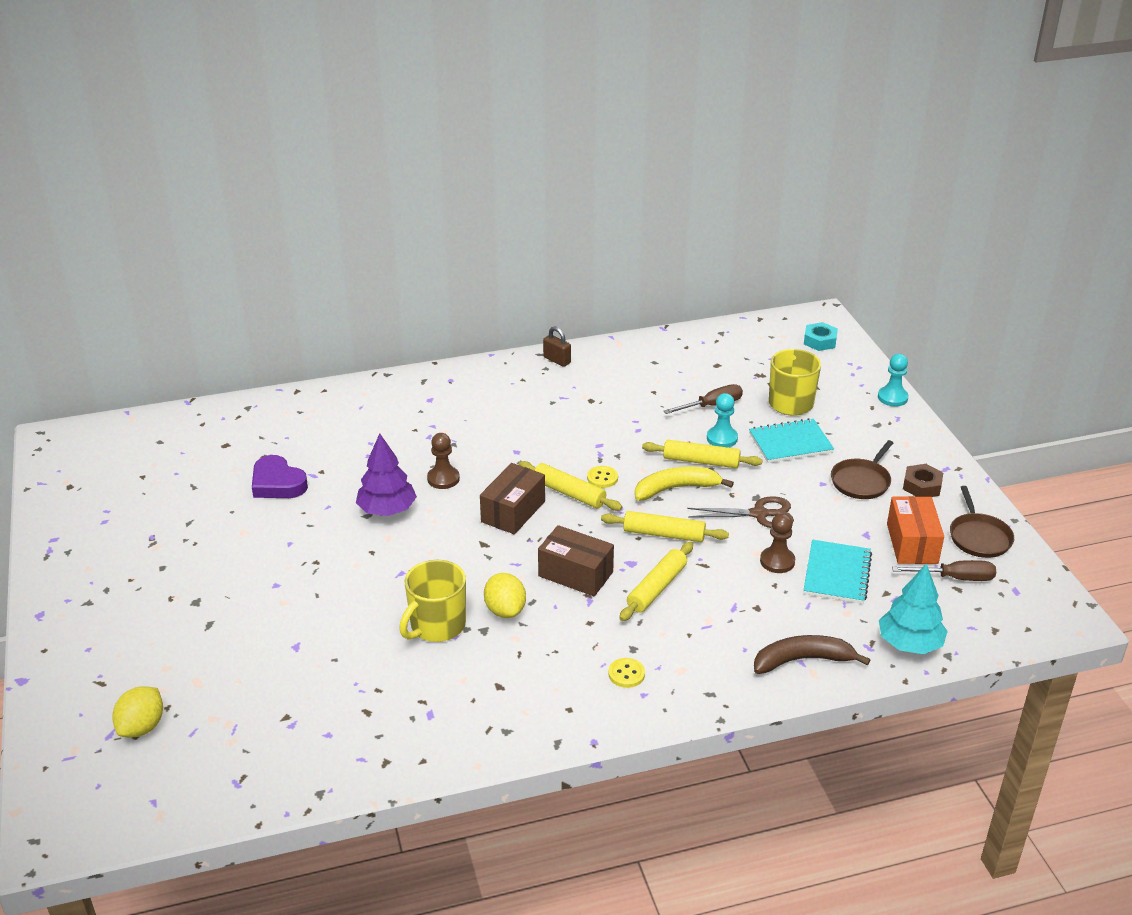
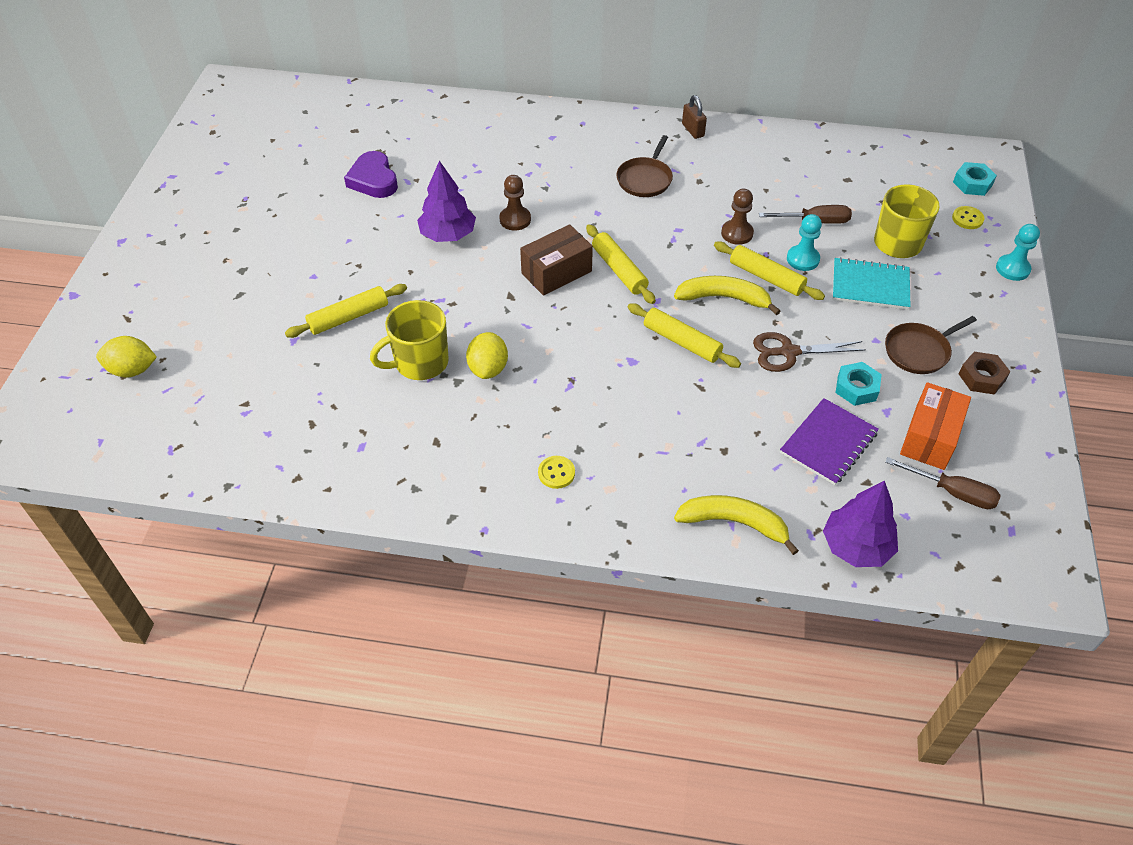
camera: 25 degrees right, 15 degrees up
(142, 727) = (132, 370): yellow lemon -> yellow lemon turned 45 degrees clockwise
(575, 574) = (573, 354): brown box -> none
(602, 478) = (660, 264): yellow button -> yellow button (967, 219)
(656, 588) = (640, 395): yellow rolling pin -> yellow rolling pin (348, 317)
(759, 514) = (789, 352): brown scissors -> brown scissors turned 150 degrees clockwise
(777, 561) = (775, 408): brown pawn -> brown pawn (737, 233)
(802, 660) = (734, 523): brown banana -> yellow banana
(831, 525) = (856, 388): none -> turquoise nut
(837, 574) = (828, 443): turquoise notebook -> purple notebook
(909, 644) = (856, 547): turquoise tree -> purple tree
(979, 537) = (1009, 455): brown pan -> brown pan (645, 179)

